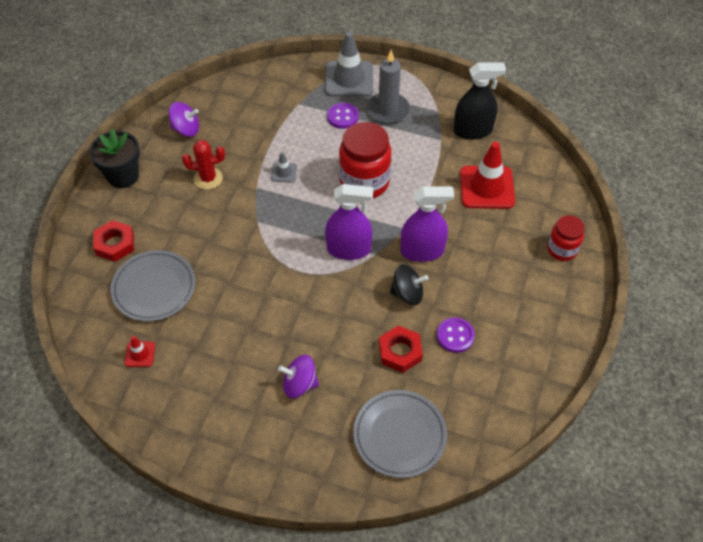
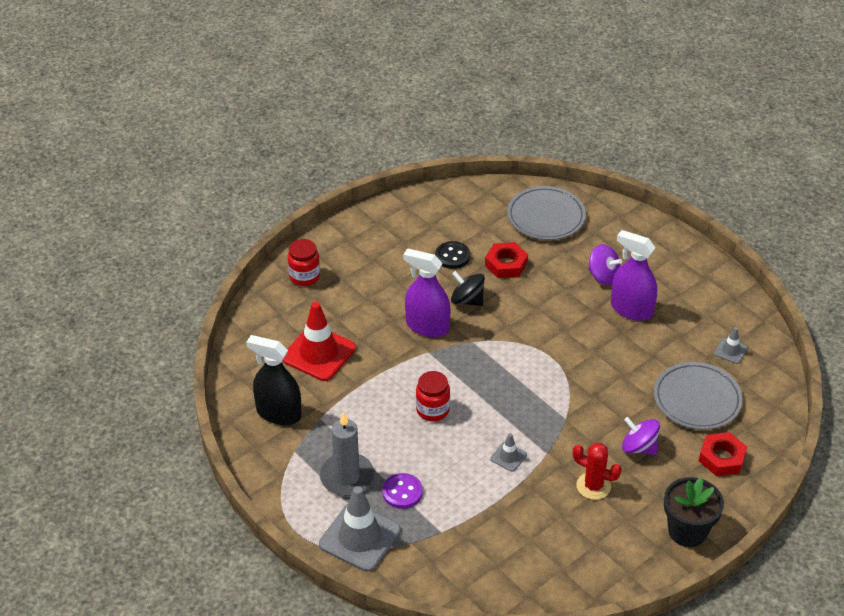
camera: 150 degrees left, 10 degrees down
(140, 354) = (730, 351): red traffic cone -> grey traffic cone
(186, 129) = (590, 558): purple spinning top -> purple spinning top (639, 447)
(348, 249) = (493, 356): purple spray bottle -> purple spray bottle (631, 309)
(364, 182) = (432, 410): red jar -> red jar, size x0.58
(455, 336) = (452, 256): purple button -> black button

